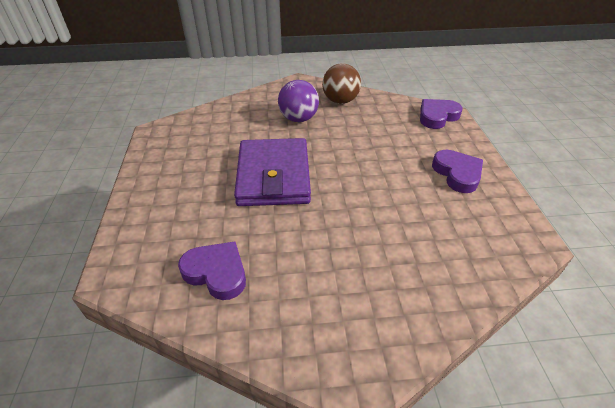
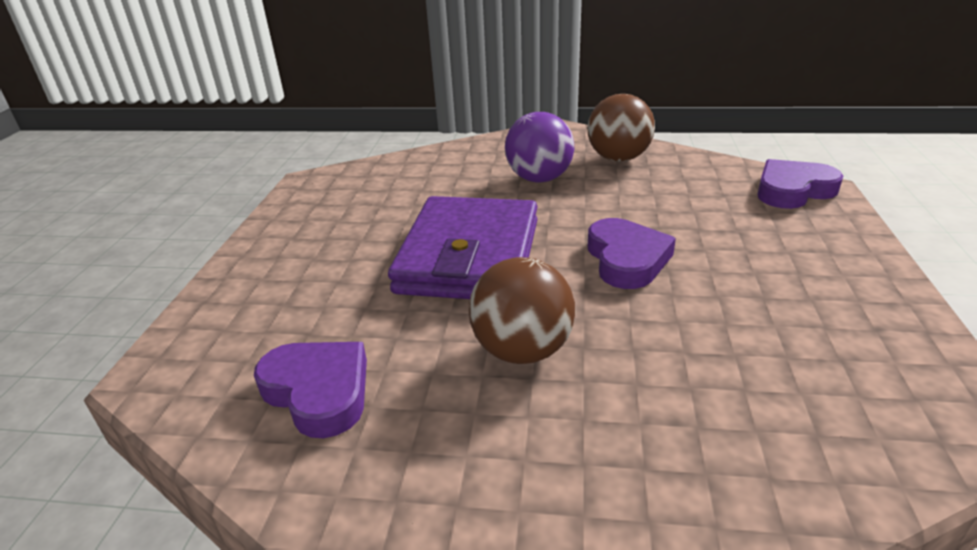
camera: 15 degrees right, 10 degrees down
(320, 232) = (522, 350): none -> brown ball
(457, 174) = (816, 282): purple heart -> purple heart (626, 259)

